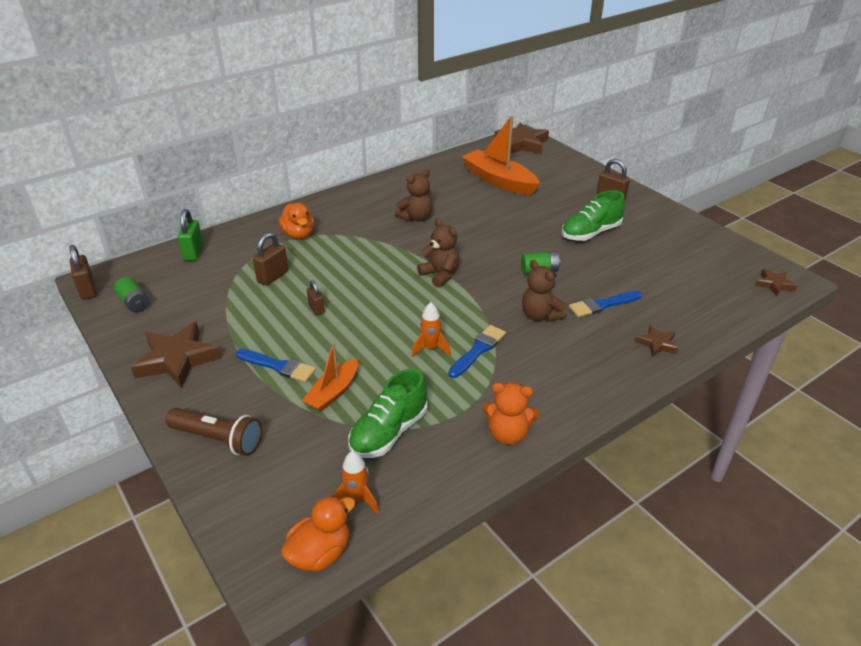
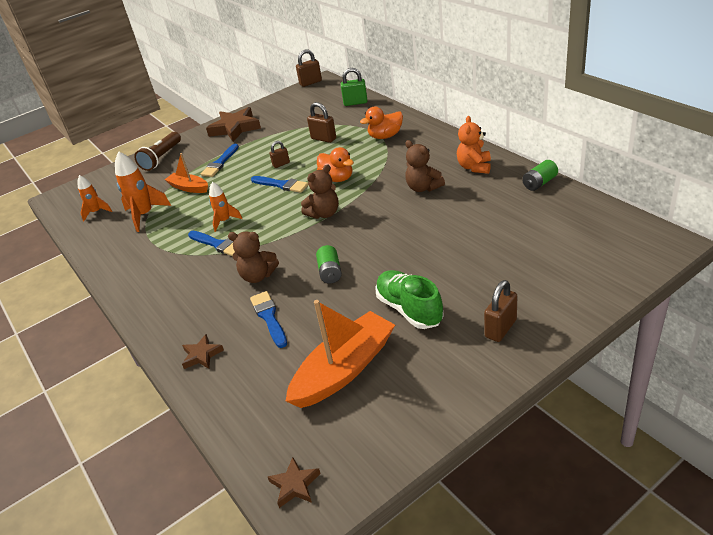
camera: 95 degrees right, 0 degrees up
(134, 303) = (295, 100): green battery -> green battery (539, 183)
(320, 553) = (66, 206): orange duck -> orange duck (337, 178)
(367, 306) = (281, 185): none -> blue brush
(389, 432) = (145, 215): green shoe -> orange rocket
(499, 181) = (521, 232): orange boat -> orange boat (344, 369)
(508, 434) = (123, 266): orange teddy bear -> orange teddy bear (474, 167)
(521, 144) = (640, 242): brown star -> none
(540, 315) = (258, 276): brown teddy bear -> brown teddy bear turned 135 degrees counterclockwise

